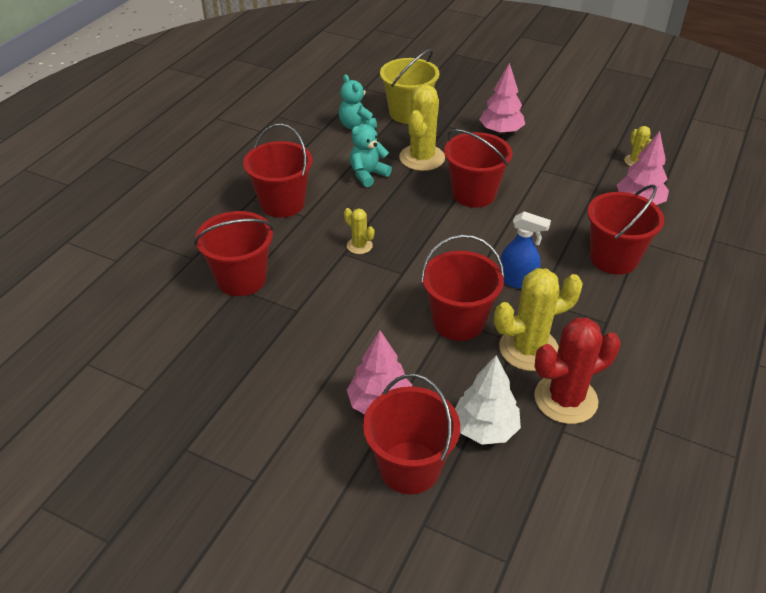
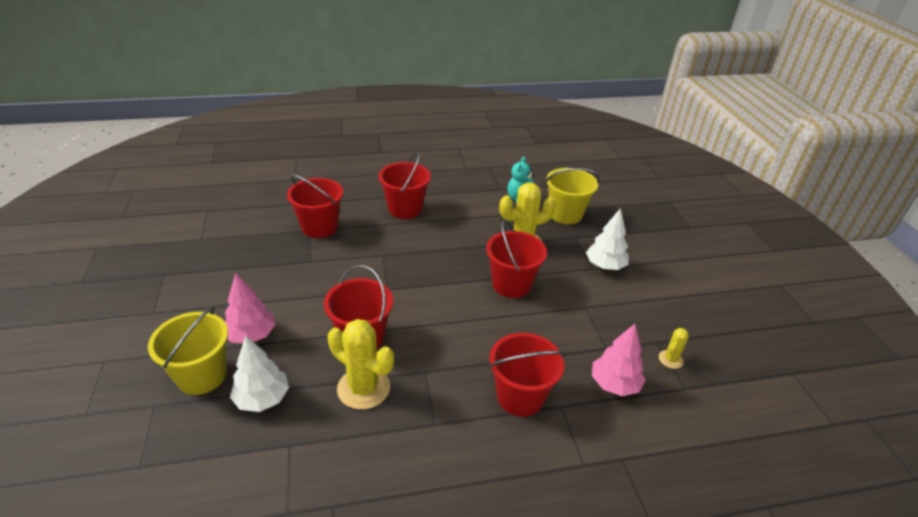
camera: 50 degrees right, 5 degrees down
(359, 246) = (396, 258): yellow cactus -> none
(368, 175) = (474, 228): turquoise teddy bear -> none
(409, 467) = (202, 376): red bucket -> yellow bucket
(501, 131) = (605, 266): pink tree -> white tree
(517, 281) = (435, 350): blue spray bottle -> none
(565, 399) = (324, 433): red cactus -> none

